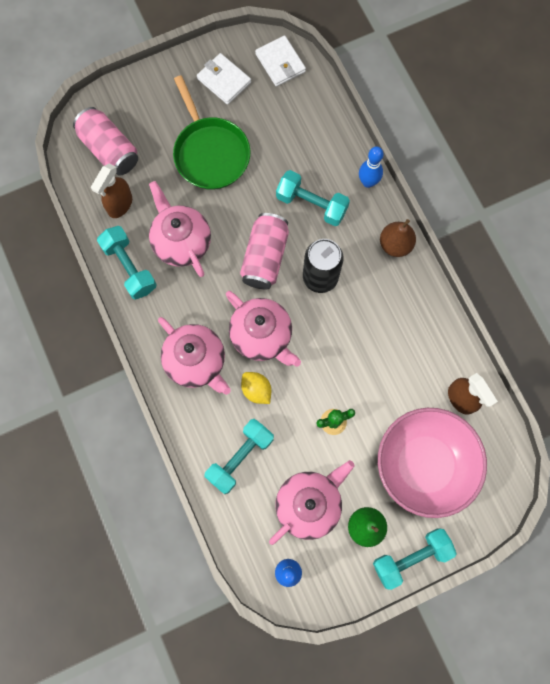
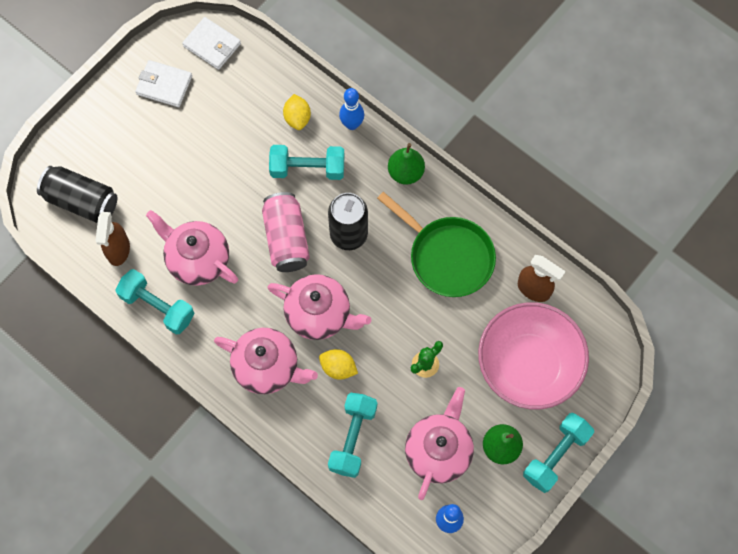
camera: 25 degrees left, 5 degrees down
(109, 150) = (81, 201): pink can -> black can
(210, 153) = (184, 161): green pan -> green pan (447, 256)
(323, 156) = (297, 118): none -> yellow lemon
(395, 245) = (405, 172): brown pear -> green pear

